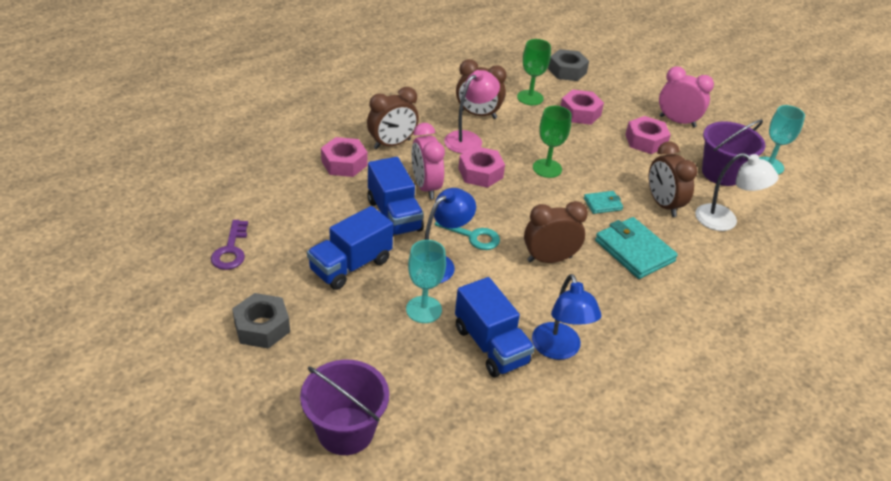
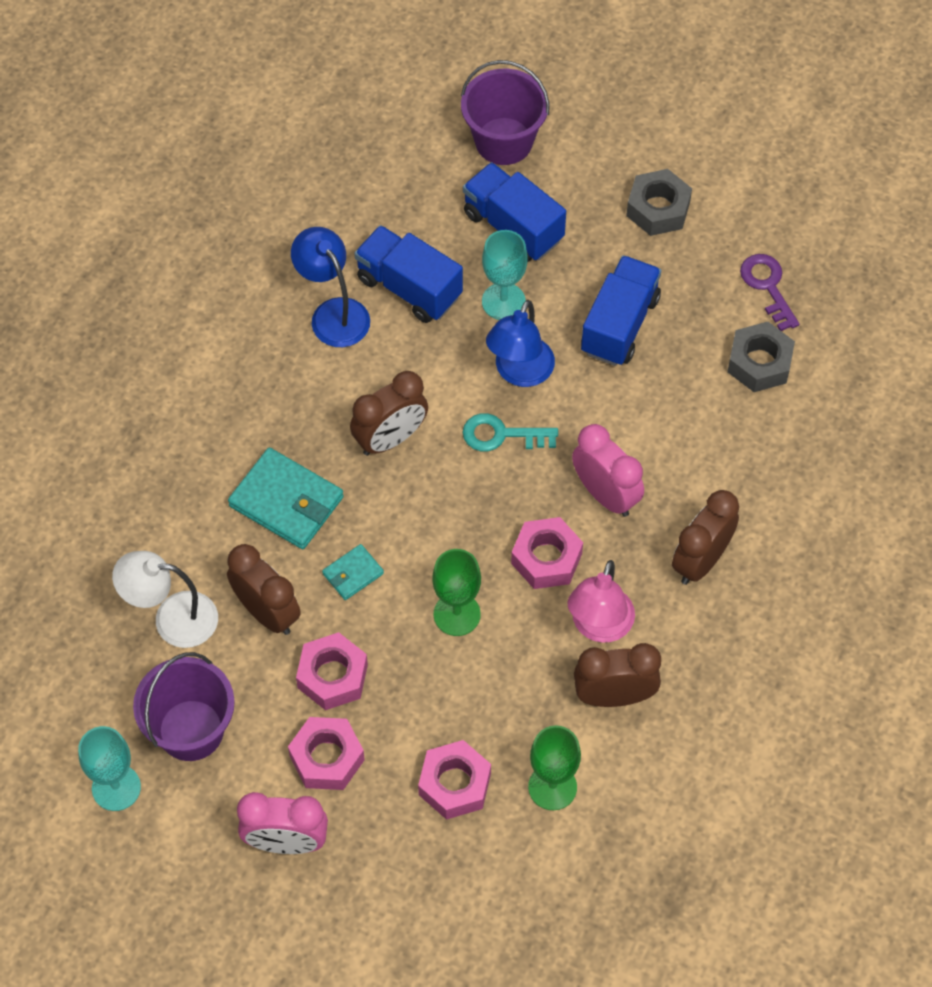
camera: 160 degrees right, 20 degrees up
(344, 163) = (740, 489): pink nut -> pink nut (332, 676)
(394, 215) = (616, 425): blue truck -> blue truck (513, 227)
(567, 71) = (521, 909): grey nut -> grey nut (759, 363)

